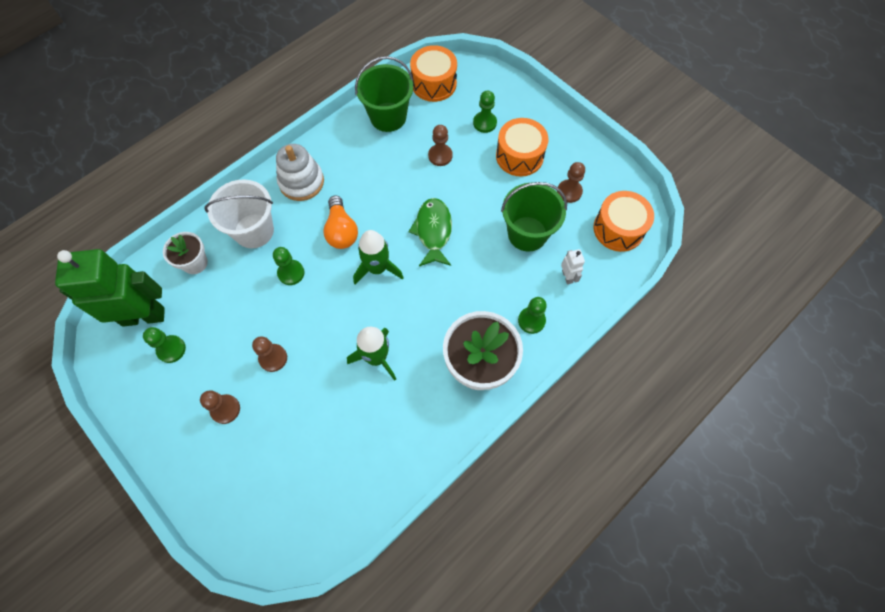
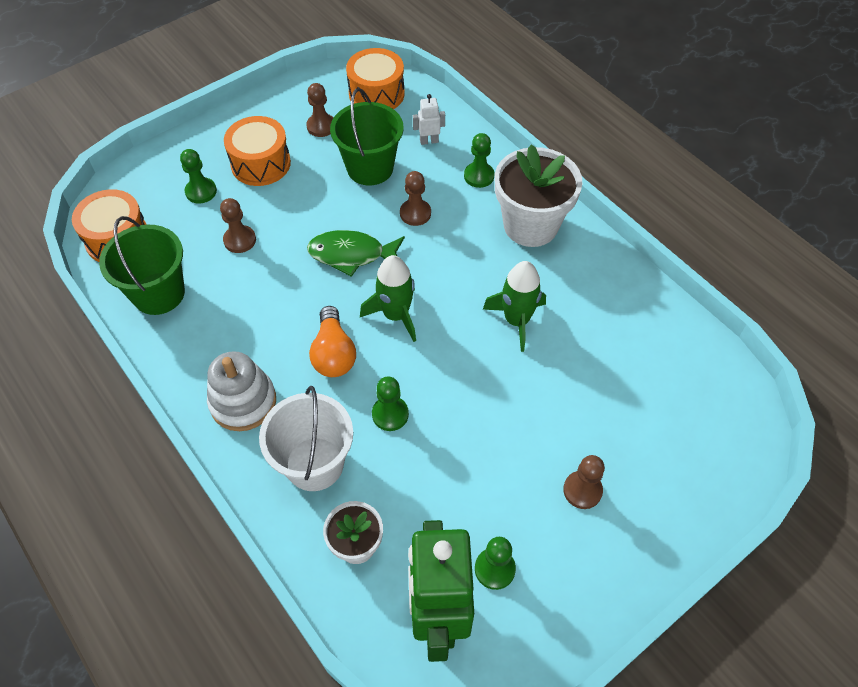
camera: 85 degrees left, 10 degrees down
(273, 358) = (513, 434): brown pawn -> brown pawn (415, 213)
(341, 231) = (333, 353): orange light bulb -> orange light bulb turned 90 degrees clockwise

